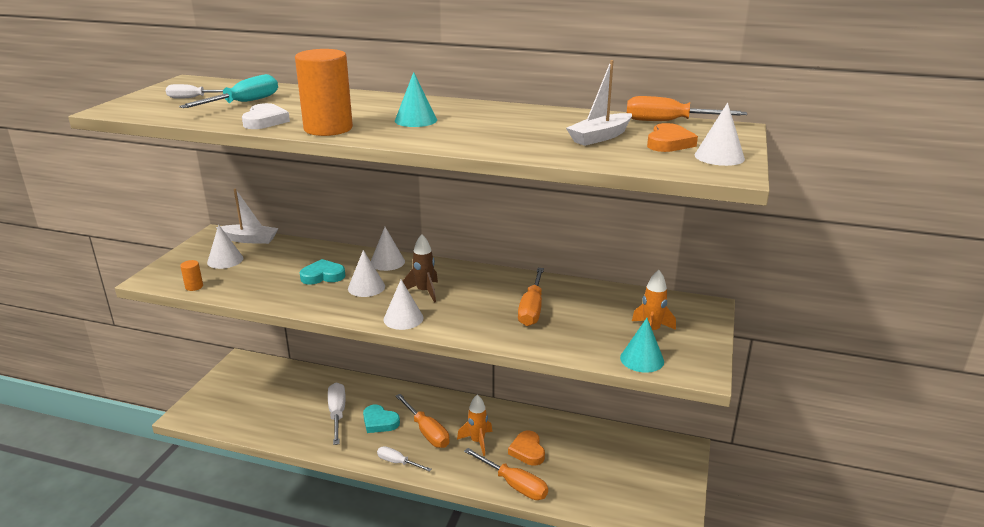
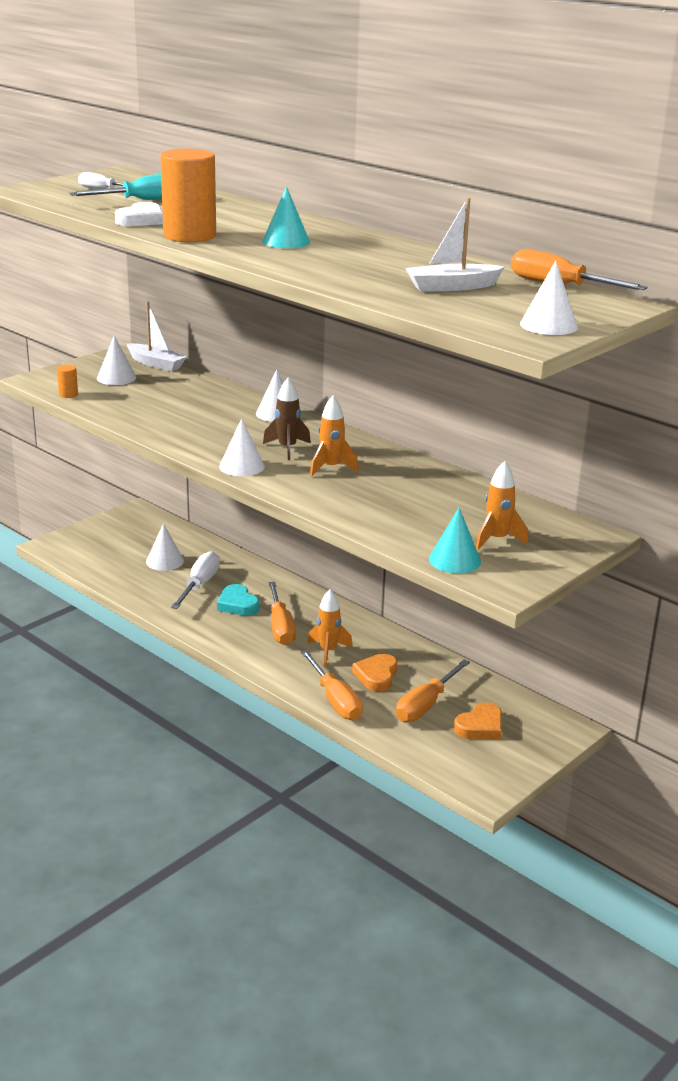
camera: 25 degrees right, 0 degrees up
(323, 276) = (198, 412): turquoise heart -> none
(366, 287) = (232, 431): white cone -> white cone (165, 561)
(397, 462) = (228, 645): white screwdriver -> none
(474, 301) = (331, 468): none -> orange rocket
(532, 309) = (385, 489): orange screwdriver -> orange screwdriver (426, 705)
(669, 143) = (517, 304): orange heart -> orange heart (480, 726)

